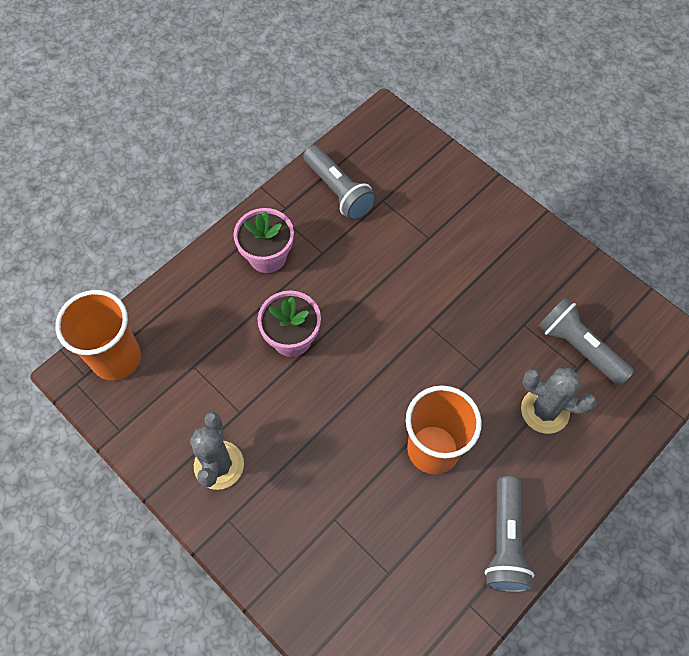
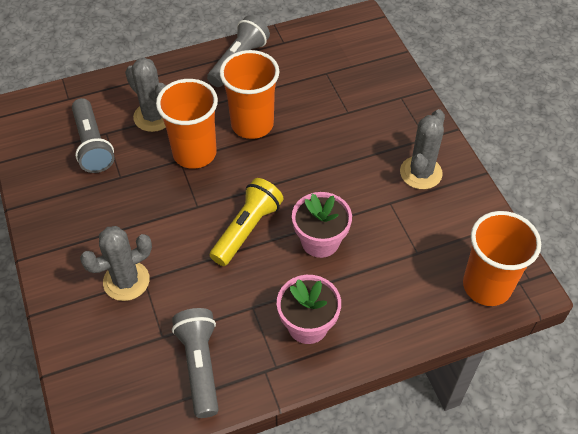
camera: 155 degrees left, 10 degrees down
(367, 321) = (247, 229): none -> yellow flashlight
(443, 230) = (126, 281): none -> grey cactus
(470, 383) = (194, 153): none -> orange cup

